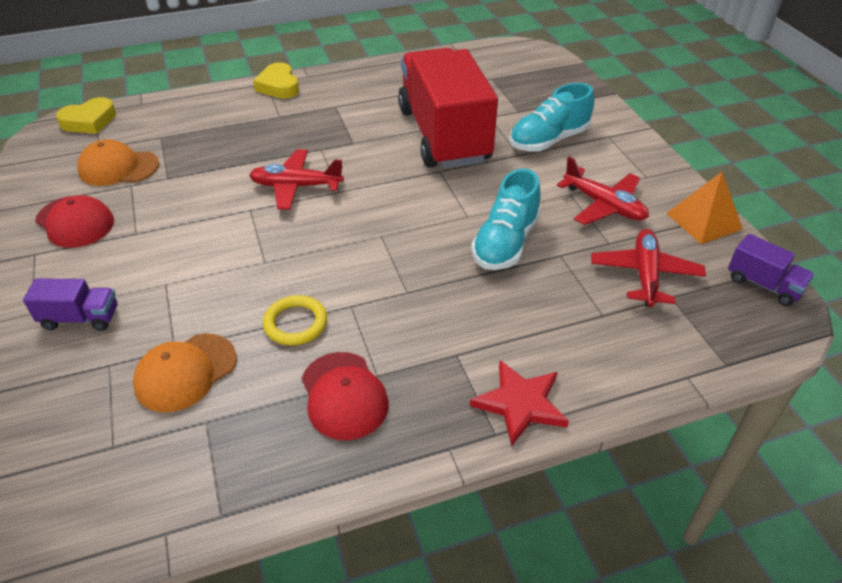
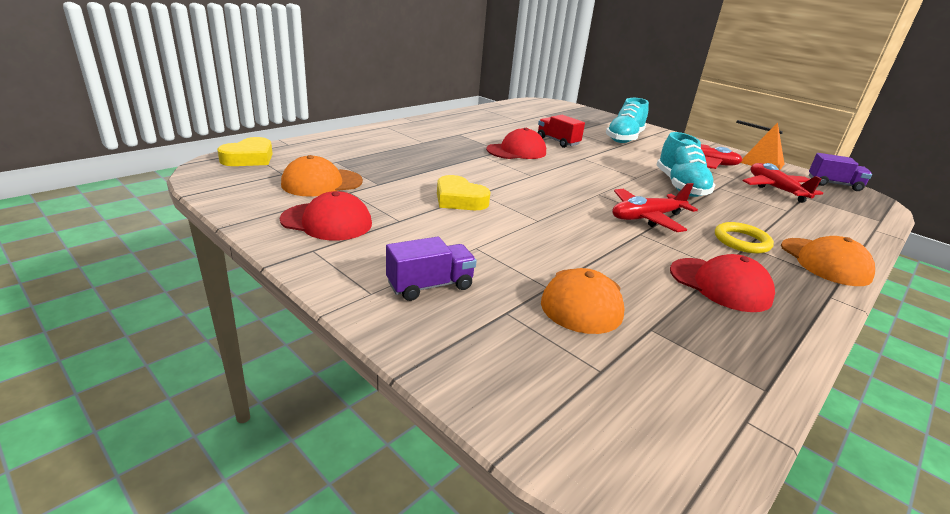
camera: 30 degrees left, 15 degrees down
(279, 86) = (398, 127): yellow heart -> yellow heart (459, 199)
(295, 323) = (618, 251): yellow ring -> yellow ring (741, 241)
(296, 186) = (496, 176): red plane -> red plane (647, 218)
(369, 146) = (516, 151): none -> red cap
(444, 135) = (558, 141): red truck -> red truck, size x0.40
(520, 403) = (824, 262): red star -> orange cap

